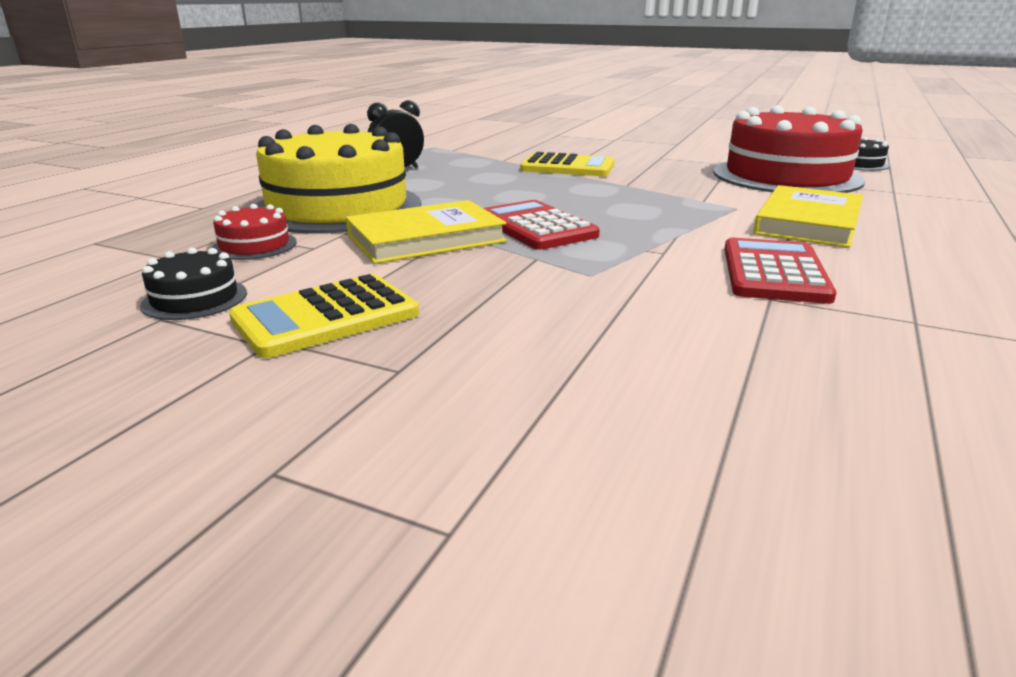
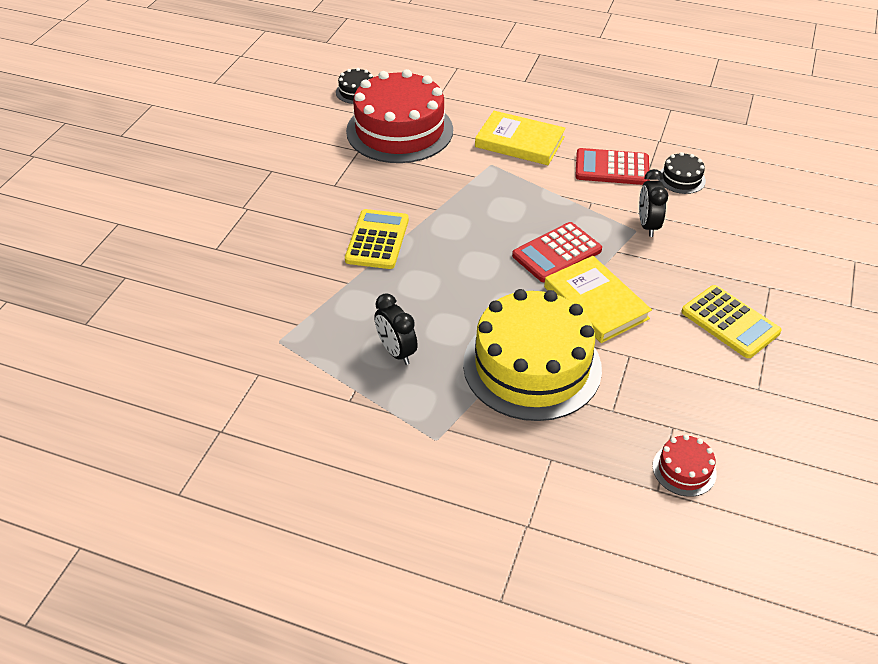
camera: 95 degrees left, 20 degrees up
(195, 299) = (730, 384): black cake -> black cake (681, 179)
(254, 245) = (635, 388): red cake -> red cake (684, 469)
(604, 283) = (647, 225): none -> black clock

